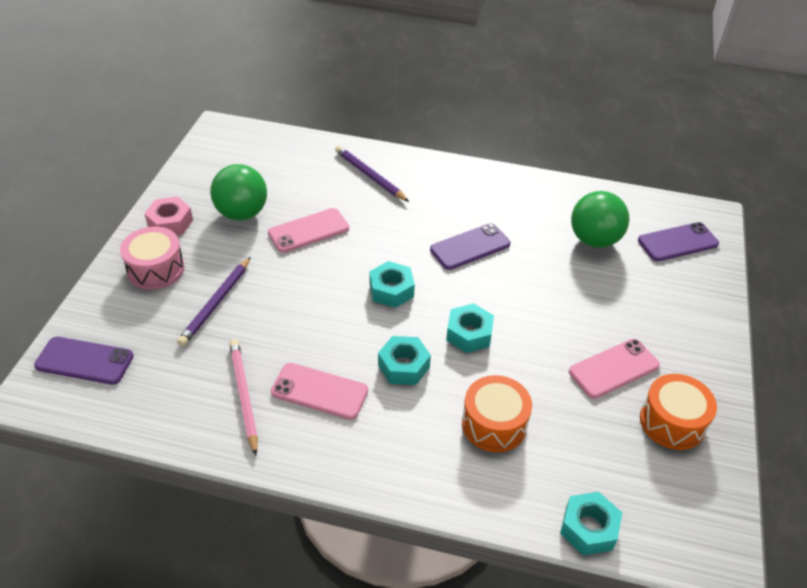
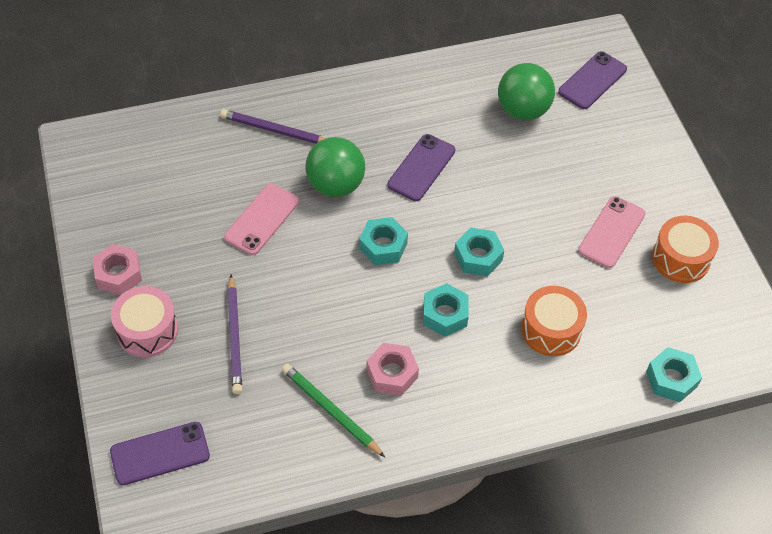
camera: 30 degrees left, 10 degrees up
(242, 213) = (182, 230): green ball -> green ball (335, 185)
(244, 396) = (331, 411): pink pencil -> green pencil
(319, 391) = (392, 373): pink phone -> pink nut

